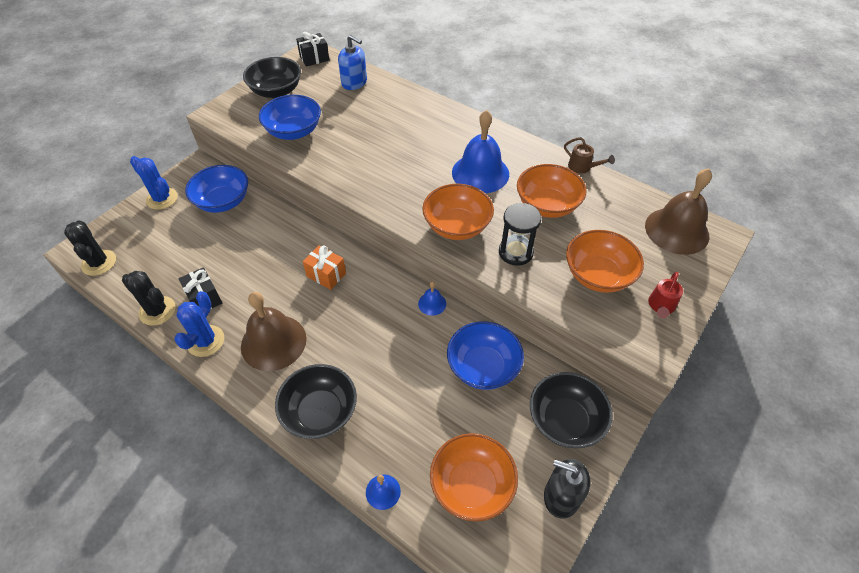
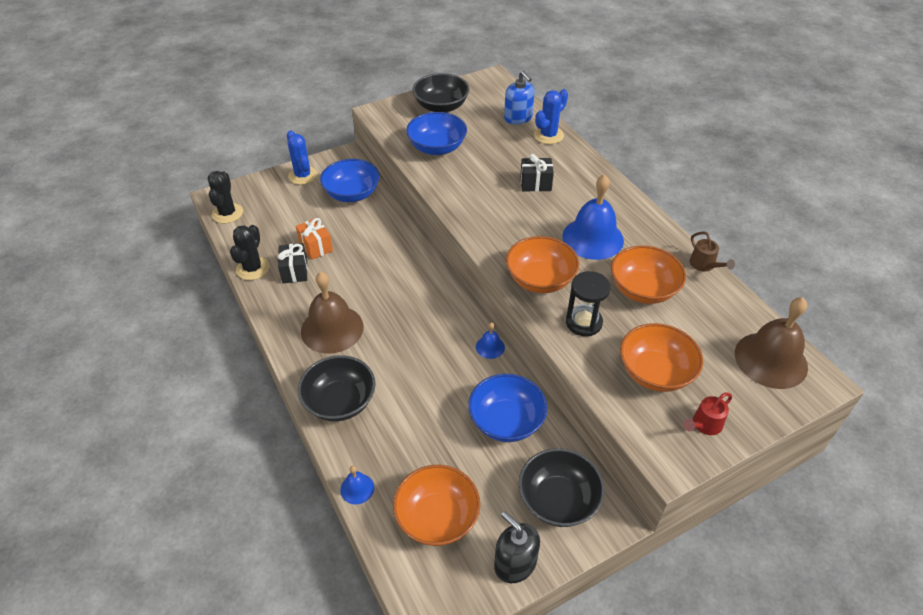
camera: 25 degrees right, 5 degrees down
(157, 311) = (253, 268): black cactus -> black cactus turned 45 degrees clockwise
(205, 341) = (278, 307): blue cactus -> blue cactus (548, 135)
(314, 58) = (493, 85): black gift -> black gift (535, 183)
(326, 275) = (407, 287): orange gift -> orange gift (316, 247)

